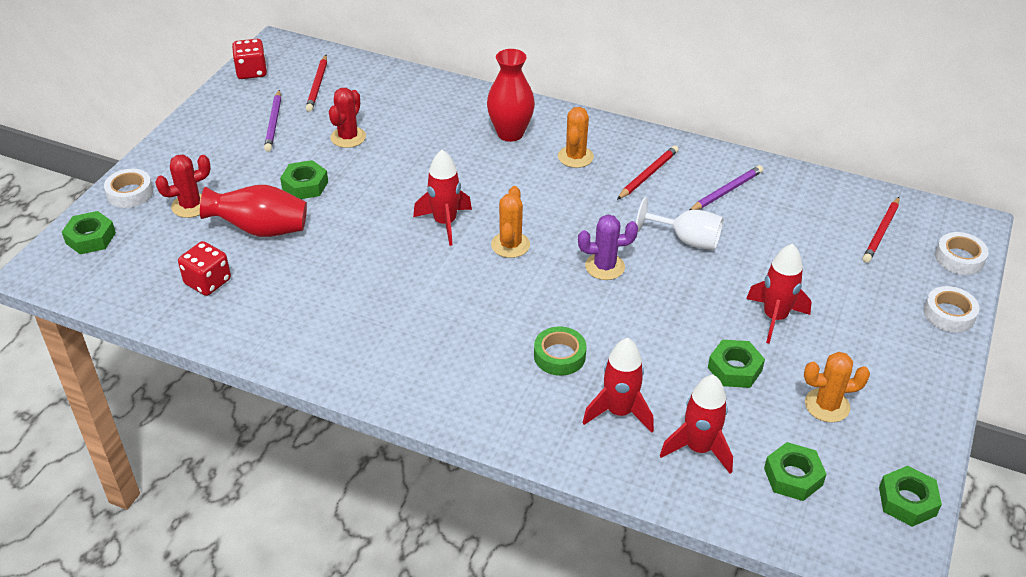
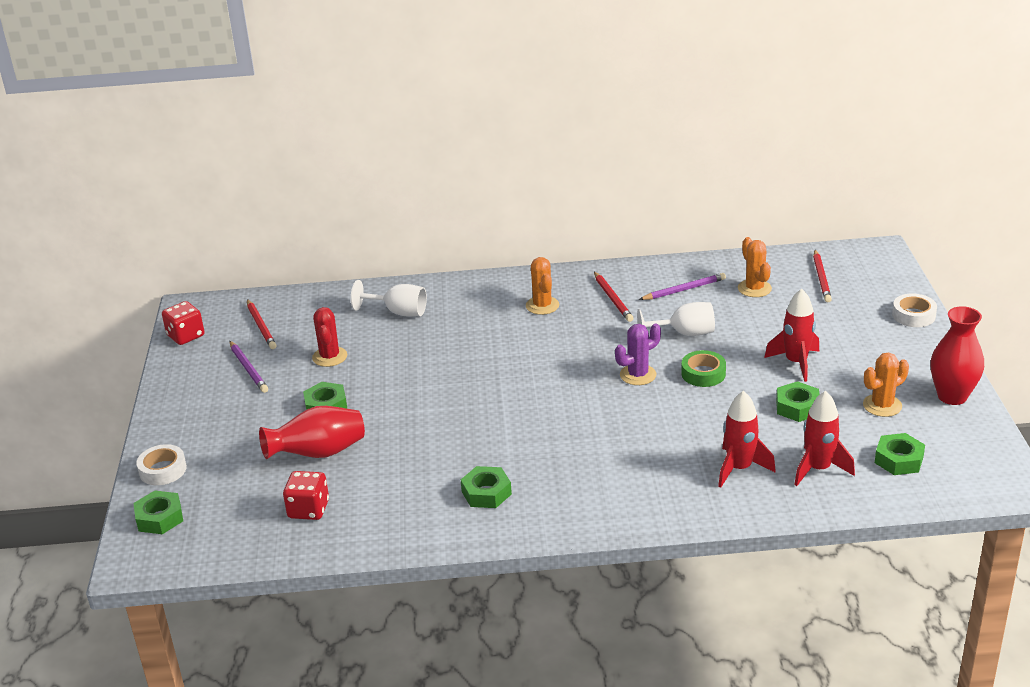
camera: 25 degrees left, 10 degrees down
(190, 206) = (233, 459): red cactus -> none
(442, 115) = (398, 312): none -> white goblet
(445, 223) = (478, 391): red rocket -> none
(510, 133) = (471, 307): red vase -> red vase (952, 396)
(510, 245) = (548, 387): orange cactus -> orange cactus (754, 288)
(559, 356) = (659, 449): green tape -> green tape (703, 374)
(648, 175) = (612, 299): red pencil -> red pencil turned 150 degrees clockwise
(726, 191) = (684, 290): purple pencil -> purple pencil turned 45 degrees clockwise
(907, 501) = (986, 443): green nut -> green nut (486, 493)
(959, 258) = (890, 276): white tape -> none

